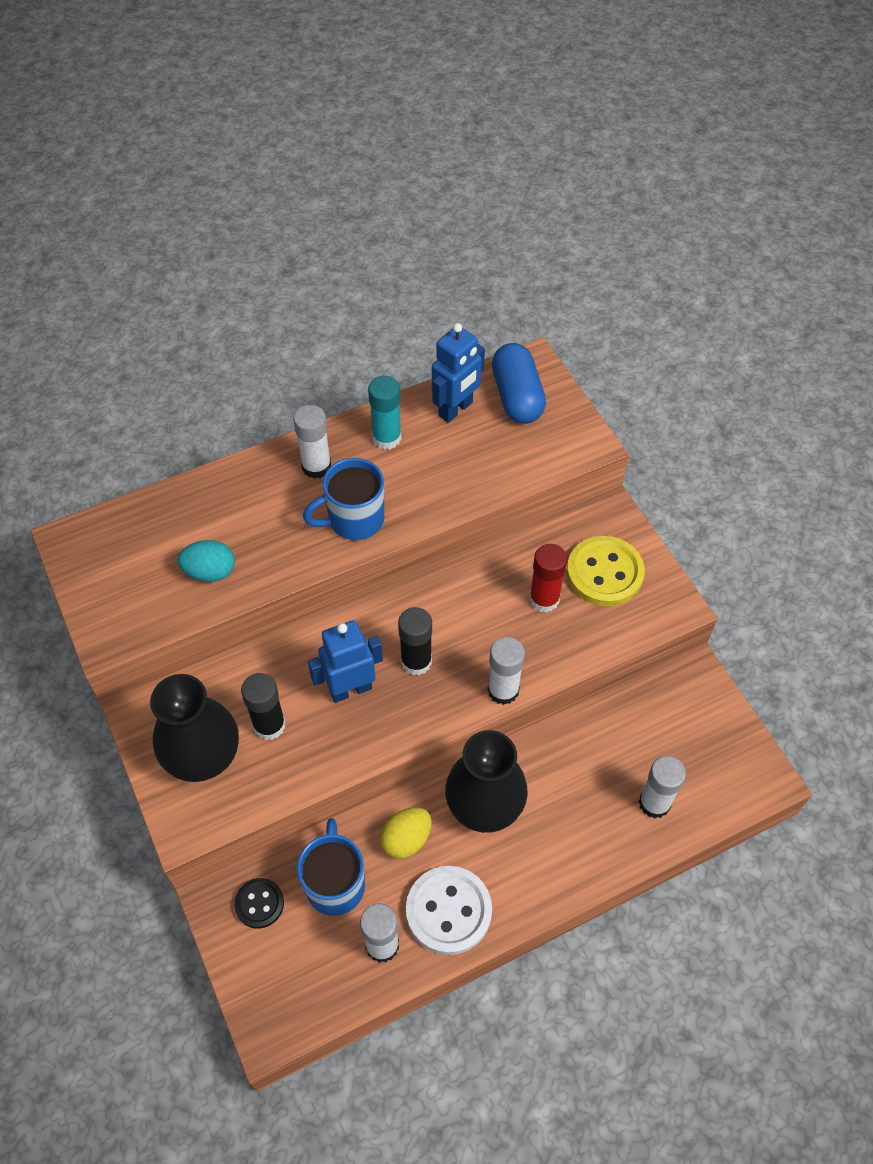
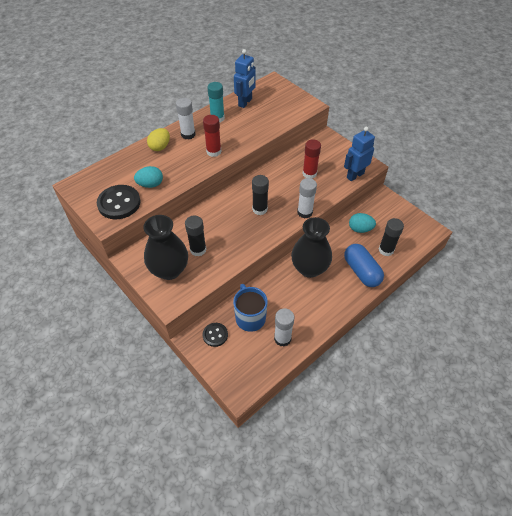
camera: 15 degrees left, 5 degrees down
(140, 602) = (119, 203): none -> black button
(350, 689) = (232, 227): blue robot -> blue robot (355, 175)
(354, 520) = (213, 151): blue mug -> red glue stick
(406, 839) = (278, 290): yellow egg -> yellow egg (160, 147)
(448, 911) = (309, 316): white button -> none
(517, 396) = (271, 93): blue capsule -> blue capsule (361, 271)
(604, 573) = (332, 159): yellow button -> none
(618, 741) = (360, 229): none -> turquoise egg
(654, 803) = (386, 250): white glue stick -> black glue stick

